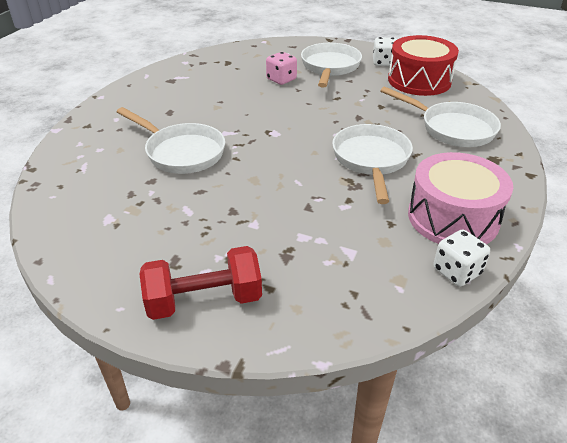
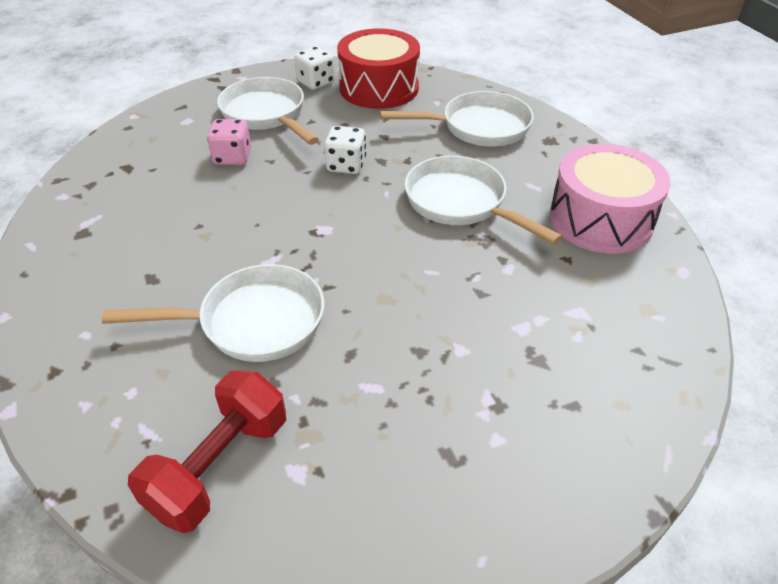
camera: 45 degrees left, 5 degrees up
(204, 300) = (543, 471): red dumbbell -> red dumbbell (219, 466)
(456, 271) = (670, 269): white dice -> white dice (346, 165)

